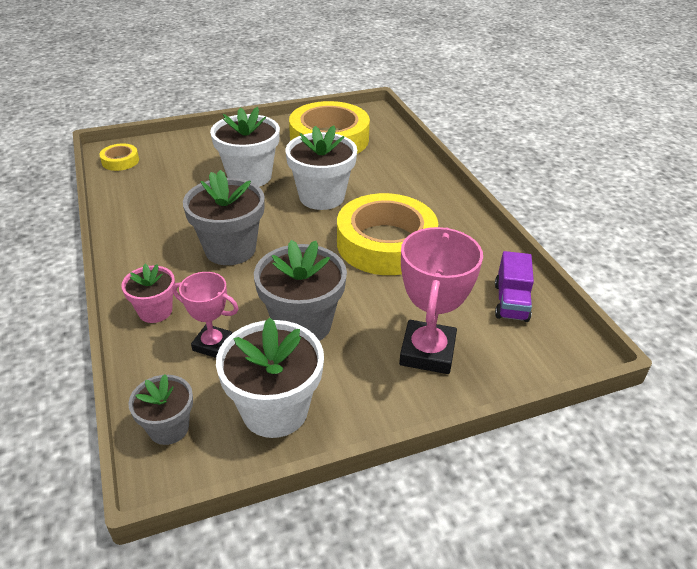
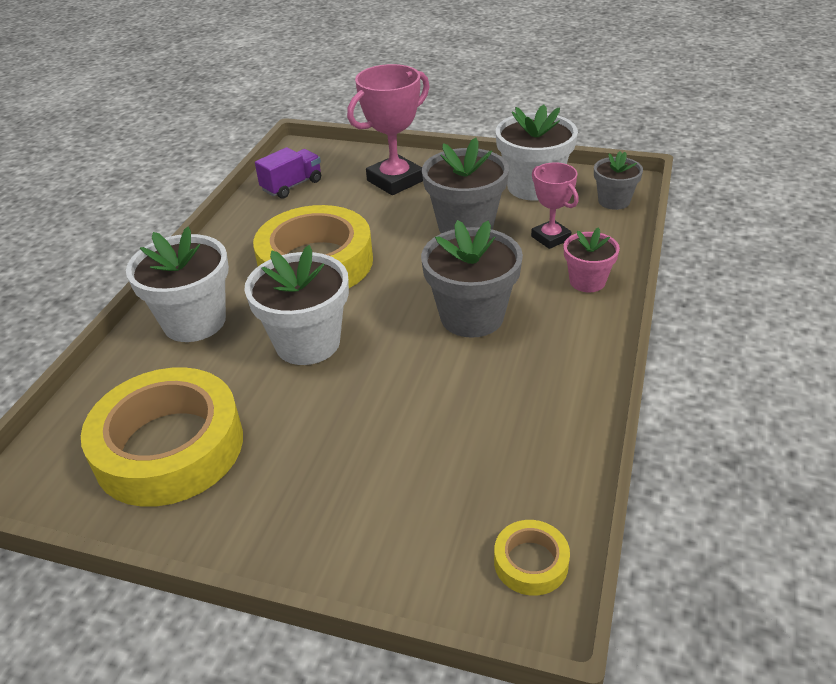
camera: 140 degrees left, 0 degrees up
(249, 176) = (357, 420): white flower pot -> white flower pot (194, 322)

